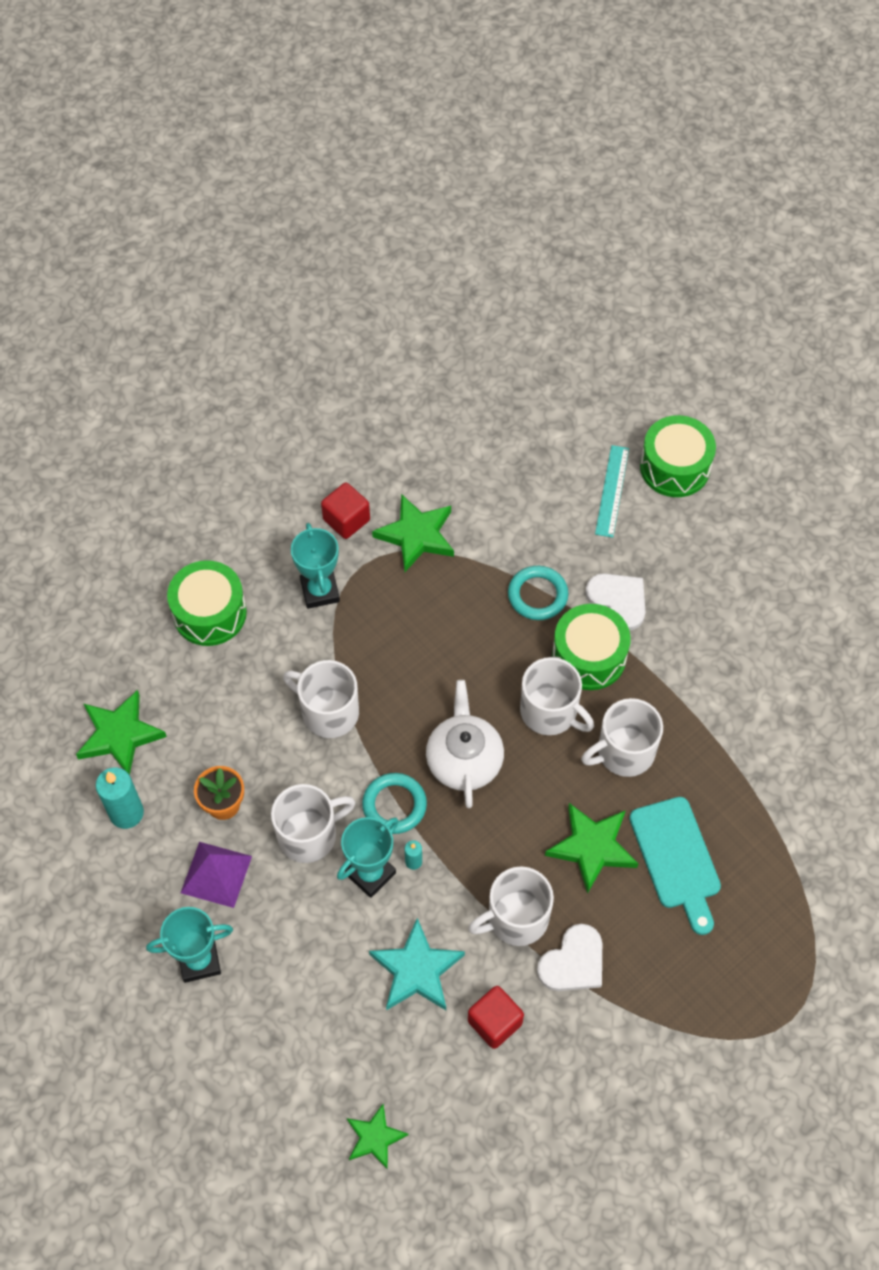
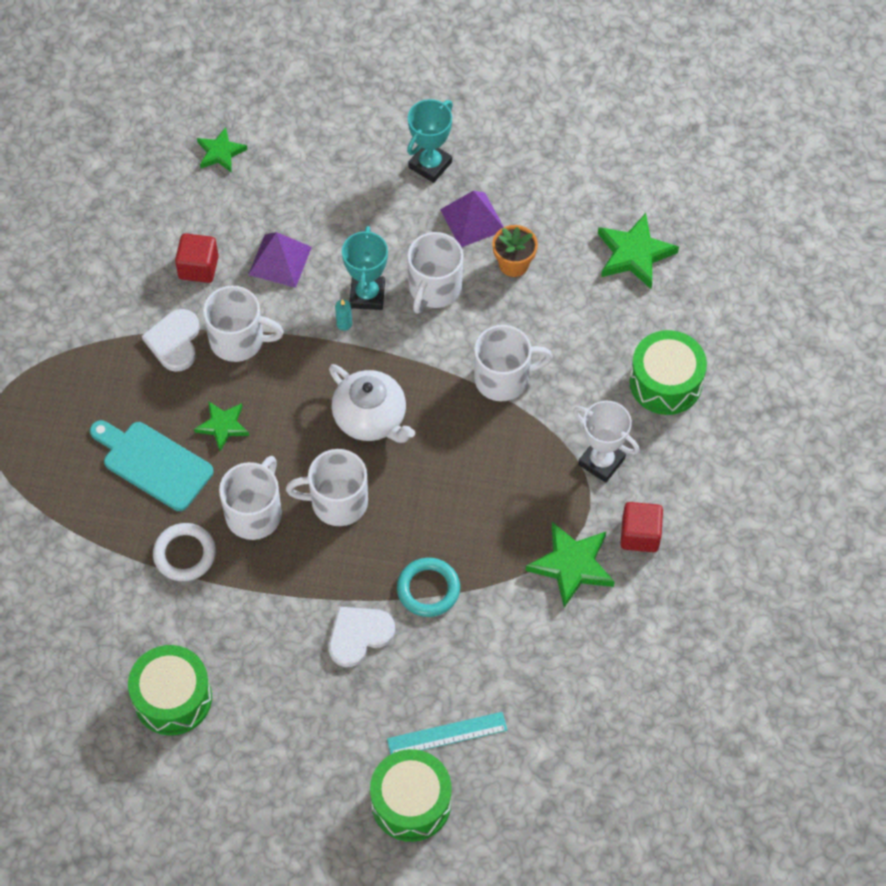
camera: 140 degrees right, 0 degrees up
(126, 813) = (573, 211): turquoise candle -> none
(320, 591) = (601, 461): turquoise trophy -> white trophy
(394, 805) = (393, 350): turquoise ring -> none
(416, 970) = (280, 260): turquoise star -> purple pyramid
(516, 918) = (238, 340): white mug -> white mug turned 75 degrees clockwise
(589, 656) = (344, 569): green drum -> green drum (172, 698)
(592, 847) = (223, 426): green star -> green star, size x0.63
(612, 491) = (447, 734): turquoise ruler -> turquoise ruler turned 75 degrees counterclockwise
(618, 600) = (359, 635): white heart -> white heart turned 135 degrees clockwise
(706, 760) = (184, 554): none -> white ring

